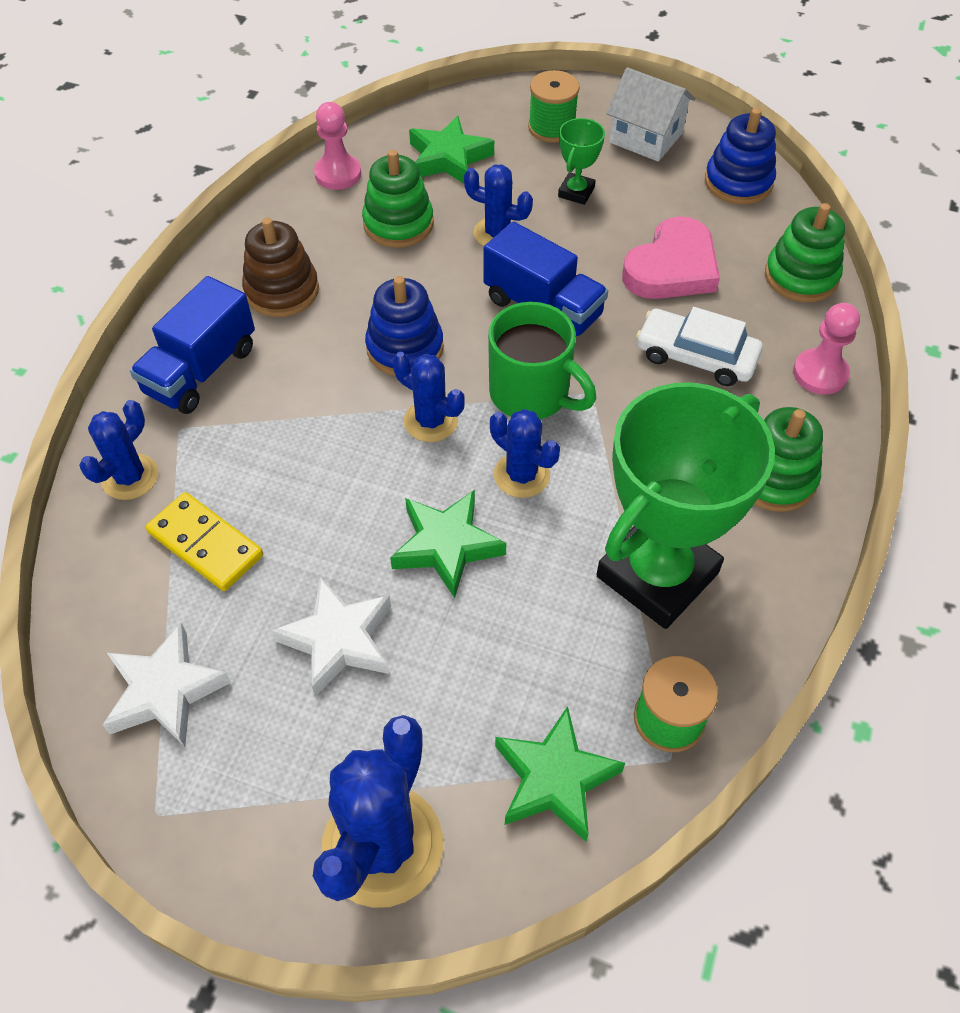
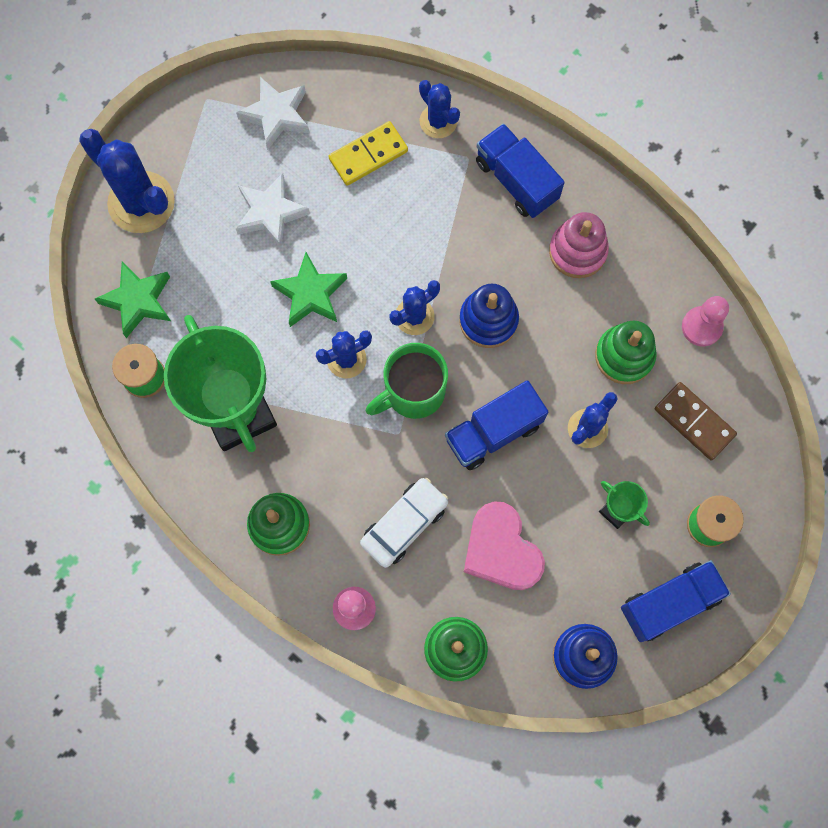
camera: 110 degrees right, 20 degrees up
(282, 291) = (577, 251): brown stacking toy -> pink stacking toy
(448, 158) = (694, 422): green star -> brown domino
(646, 137) = (669, 603): white house -> blue truck

